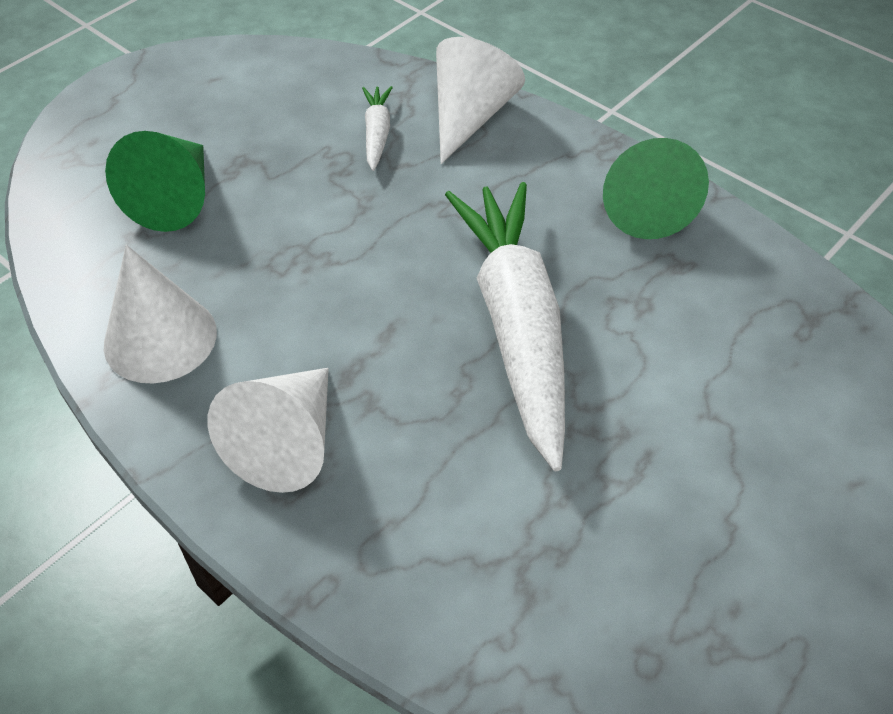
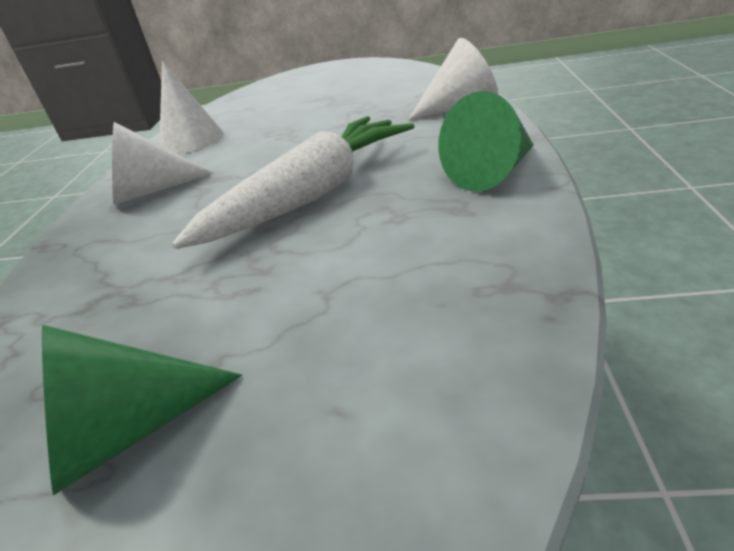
camera: 55 degrees right, 15 degrees down
(175, 198) = (282, 101): green cone -> green cone (127, 431)
(377, 134) = (400, 102): white carrot -> none

